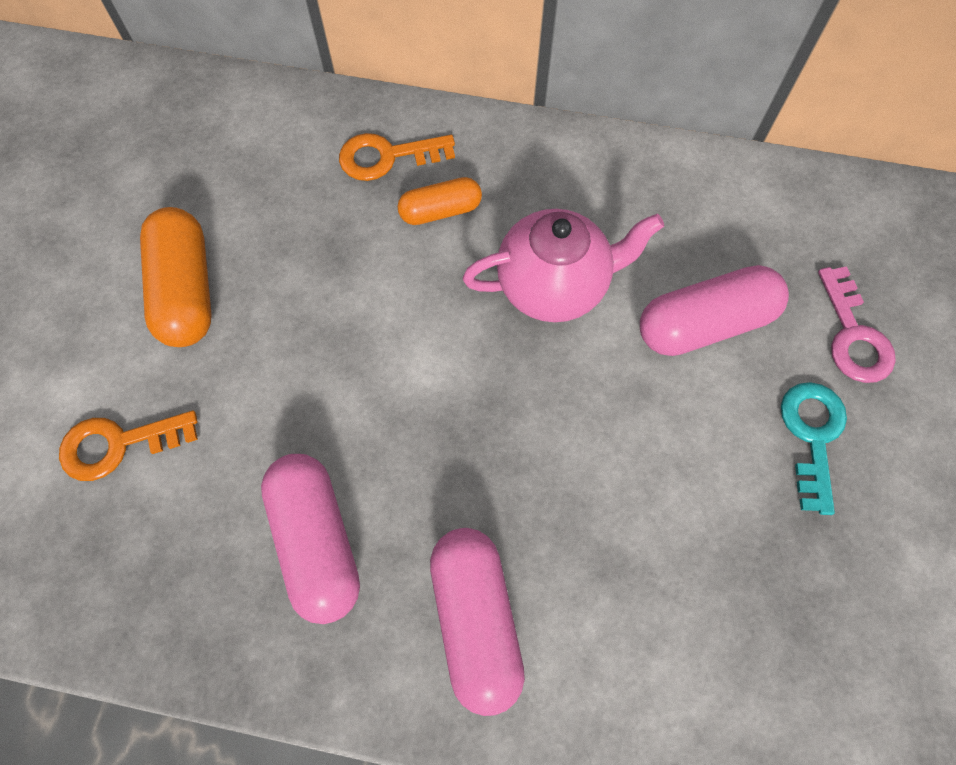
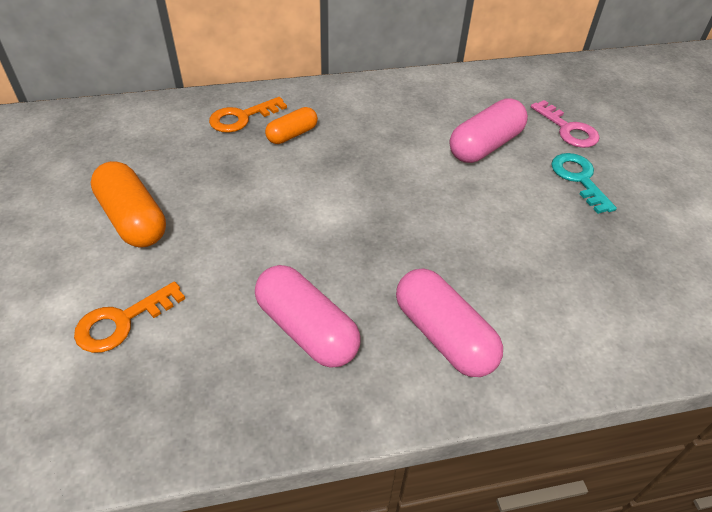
camera: 25 degrees left, 20 degrees down
(554, 286) = (386, 152): pink teapot -> none

